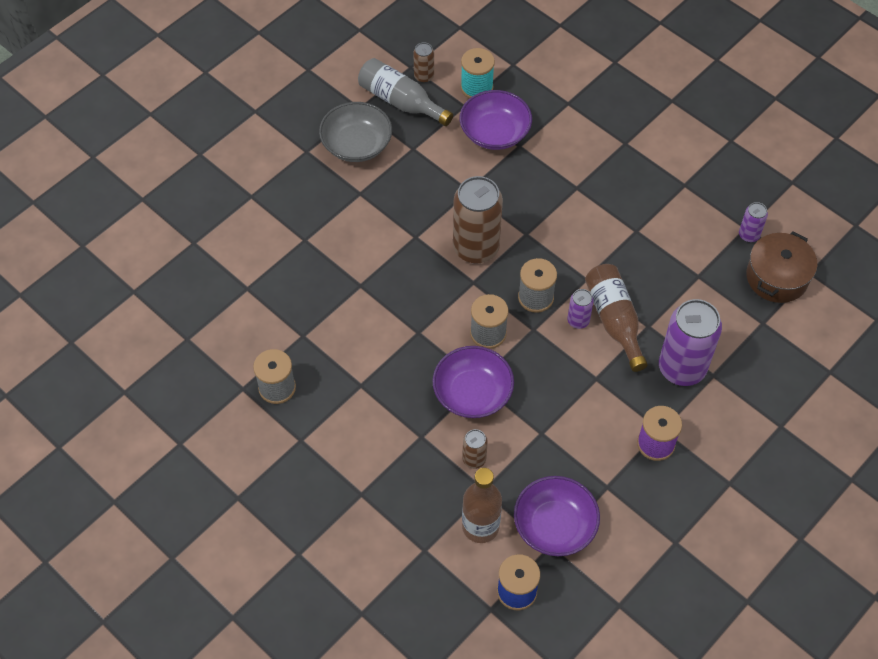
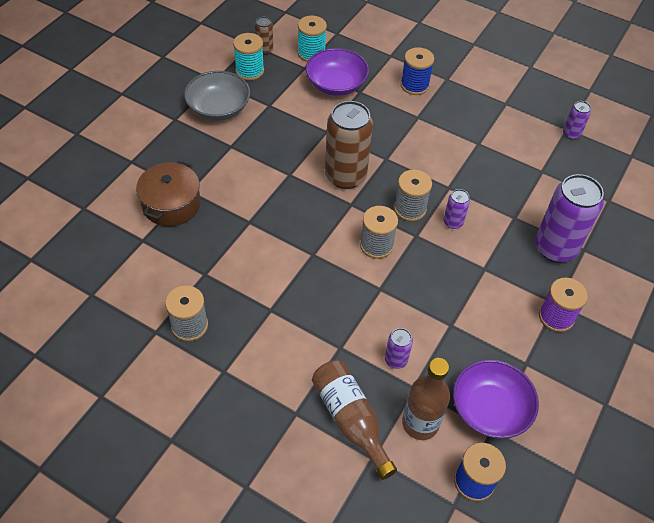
camera: 15 degrees left, 5 degrees down
(401, 101) = (249, 71): grey bottle -> turquoise spool
(472, 393) = (377, 299): purple bowl -> none
(474, 459) = (396, 360): brown can -> purple can
(585, 146) = (414, 85): none -> blue spool
(614, 320) = (484, 217): brown bottle -> brown bottle (350, 420)
(777, 277) = (606, 163): brown pot -> brown pot (171, 204)

